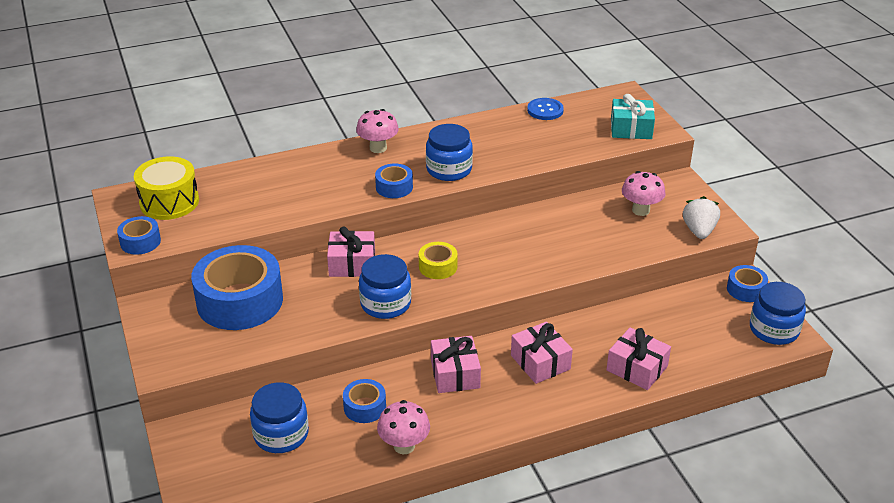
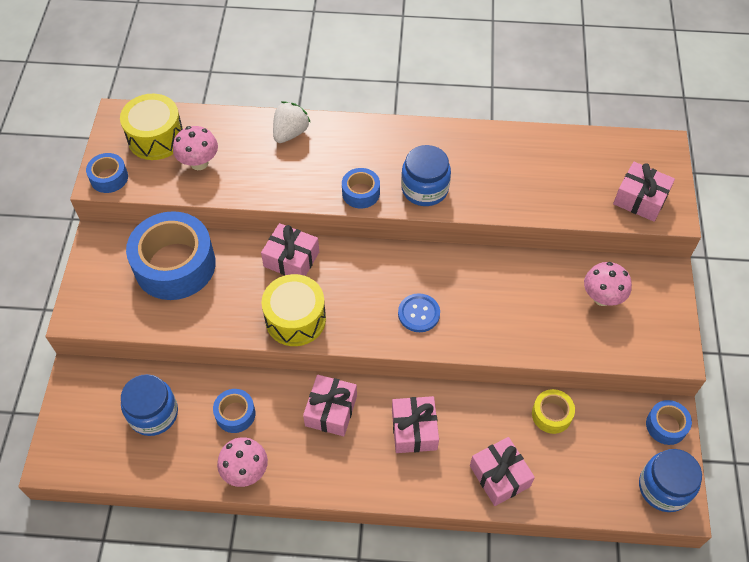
camera: 25 degrees right, 20 degrees up
(378, 148) = (373, 136): pink mushroom -> pink mushroom (199, 163)
(385, 304) = (295, 319): blue jar -> yellow drum
(438, 266) = (366, 293): yellow tape -> yellow tape (551, 414)
(545, 110) = (565, 142): blue button -> blue button (419, 313)
(631, 129) = (640, 199): turquoise gift -> pink gift
(699, 231) = (646, 348): white strawberry -> white strawberry (290, 133)

